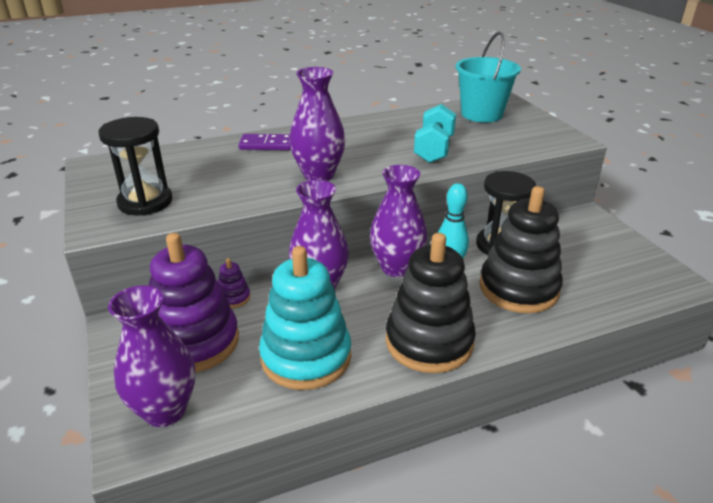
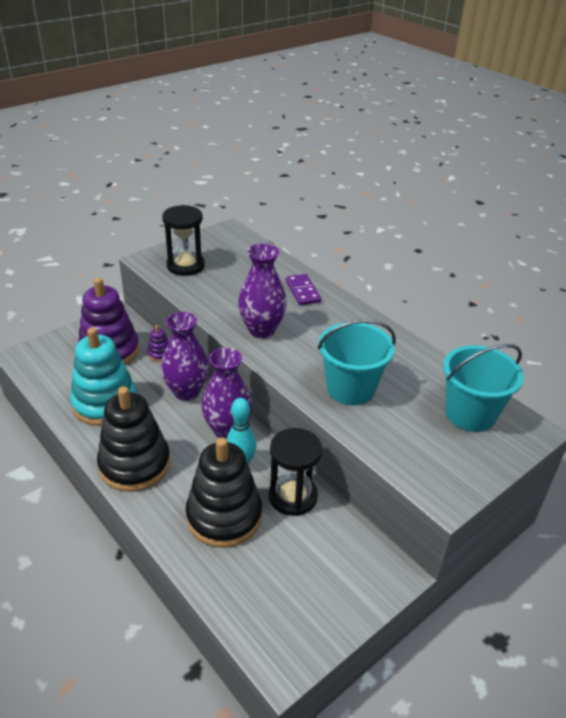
camera: 70 degrees right, 5 degrees up
(165, 410) = (49, 358): purple vase -> none
(434, 149) = (350, 388): turquoise dumbbell -> turquoise bucket

